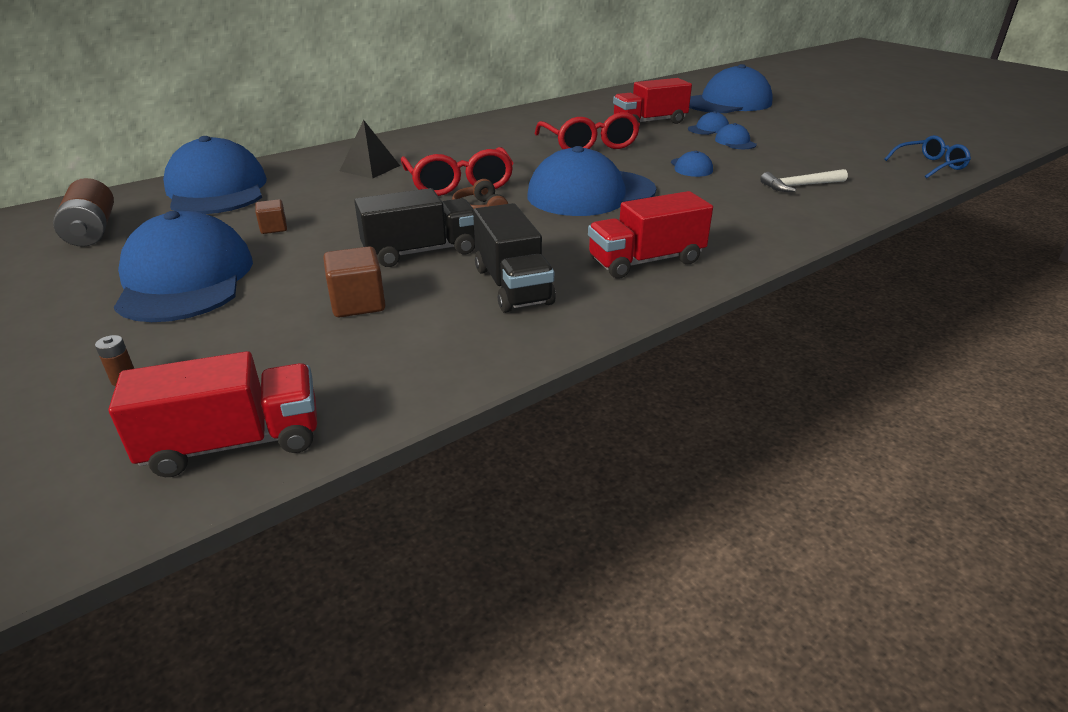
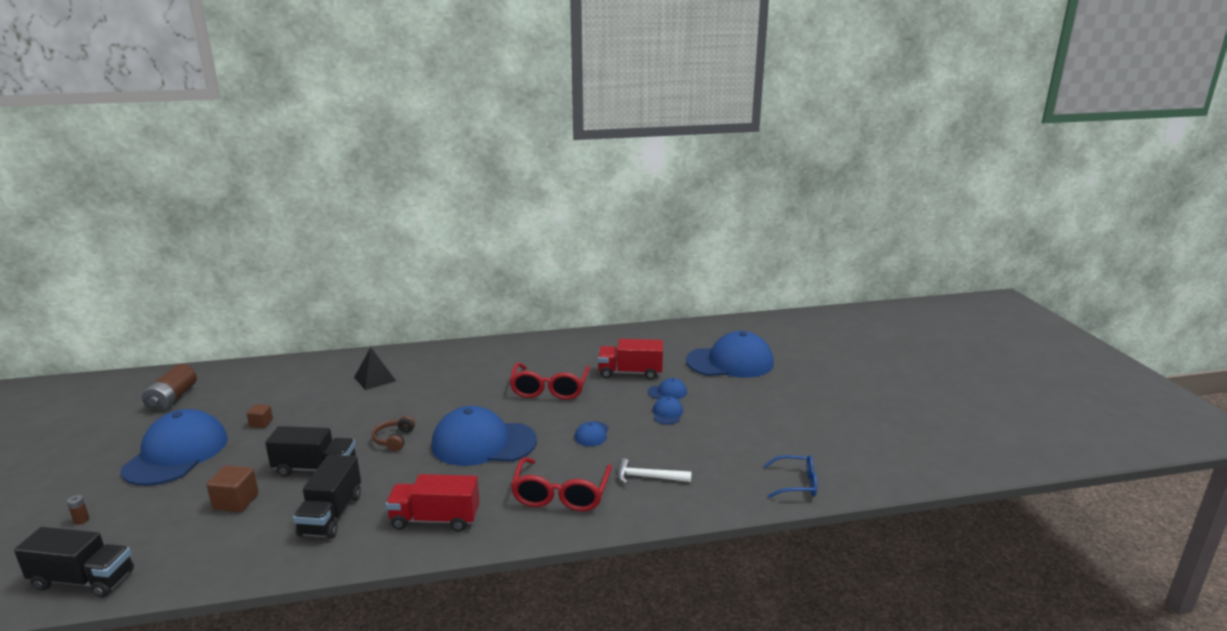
camera: 25 degrees right, 10 degrees down
(217, 190) = (267, 378): blue cap -> none
(234, 443) = (83, 580): red truck -> black truck
(459, 184) = (410, 410): red glasses -> red glasses (561, 494)

